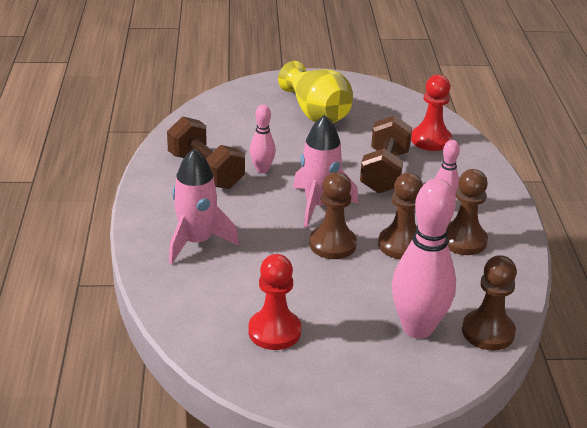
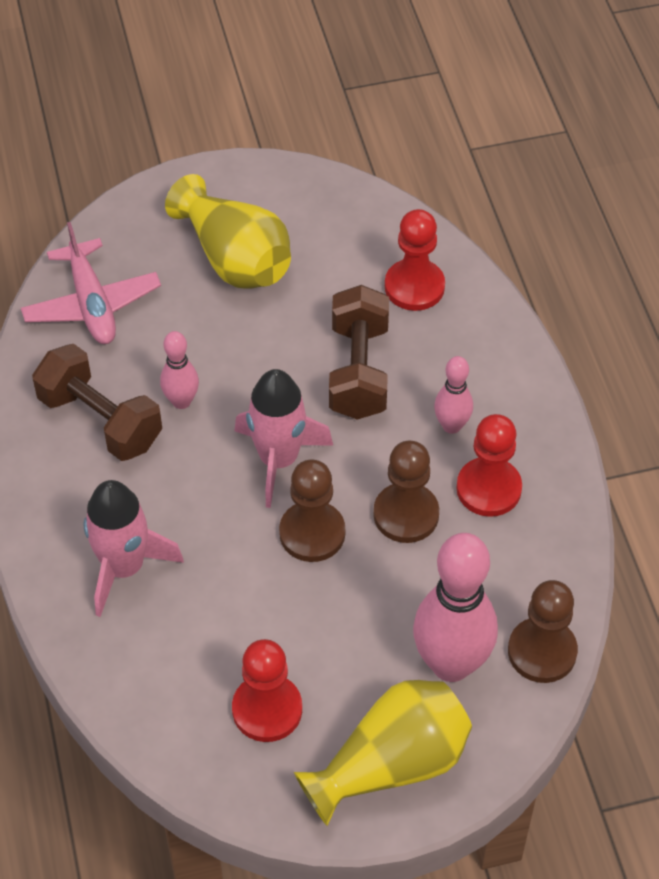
camera: 10 degrees left, 20 degrees up
(218, 120) = (92, 304): none -> pink plane
(359, 378) = (391, 764): none -> yellow vase
(463, 240) = (488, 489): brown pawn -> red pawn

